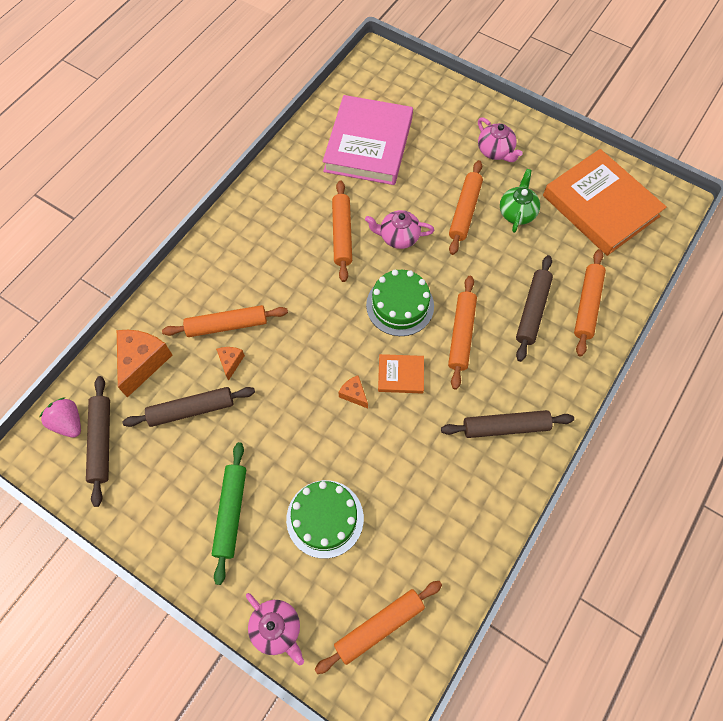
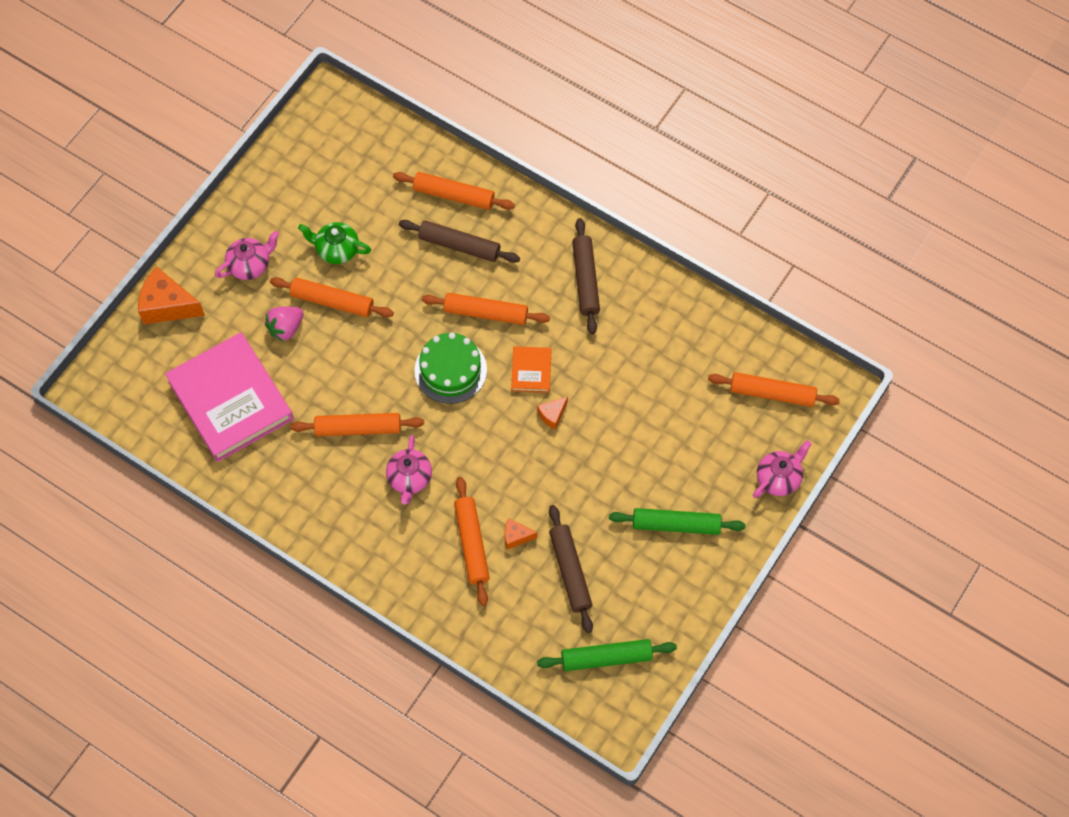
camera: 90 degrees left, 0 degrees up
(69, 423) = (586, 695): pink strawberry -> pink strawberry (286, 328)
(101, 442) = (606, 658): brown rolling pin -> green rolling pin
(143, 362) = (516, 627): orange cheese -> orange cheese (167, 305)
(325, 518) = (679, 440): green cake -> none
(368, 145) = (231, 400): pink book -> pink book turned 45 degrees clockwise
(379, 626) = (772, 393): orange rolling pin -> orange rolling pin turned 45 degrees counterclockwise
(398, 237) = (364, 370): pink teapot -> pink teapot (409, 478)
(600, 206) = (332, 168): orange book -> none

